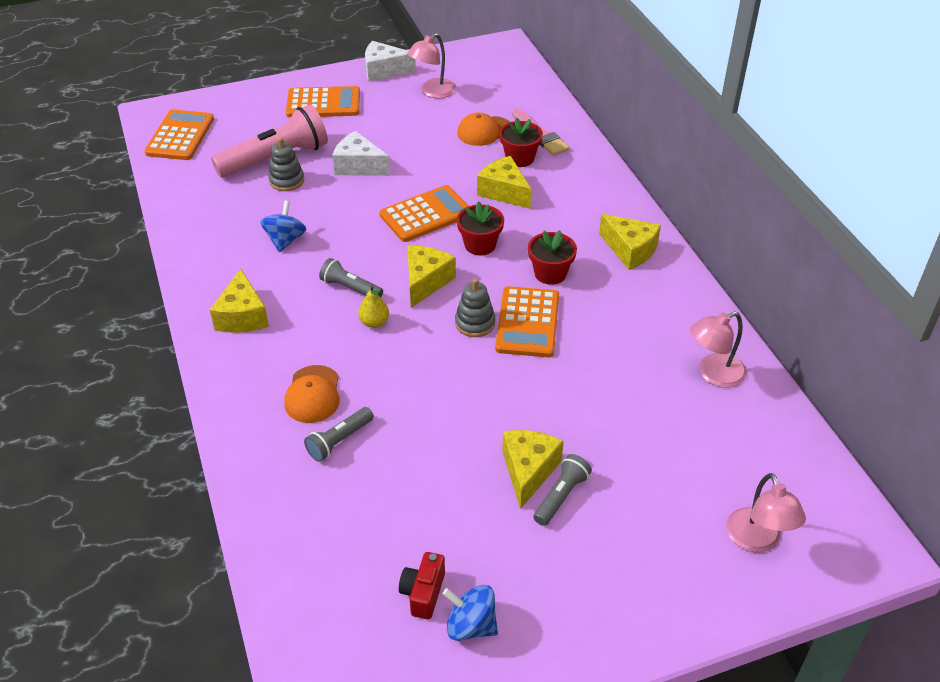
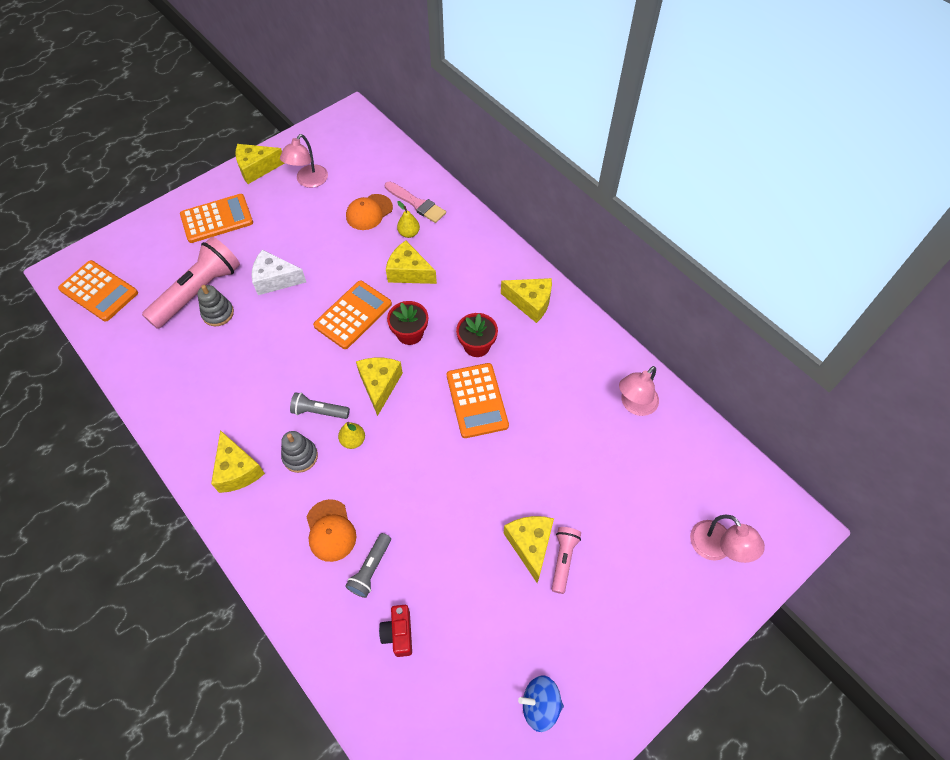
camera: 20 degrees left, 15 degrees up
(180, 136) = (99, 291): orange calculator -> orange calculator turned 135 degrees clockwise
(285, 240) = (243, 378): blue spinning top -> none
(384, 71) = (257, 168): white cheese -> yellow cheese
(423, 593) = (493, 689): red camera -> red camera (398, 633)
(475, 323) = (435, 414): grey stacking toy -> grey stacking toy (300, 456)
(520, 158) = (409, 233): red flower pot -> yellow pear
(561, 496) = (563, 560): grey flashlight -> pink flashlight

